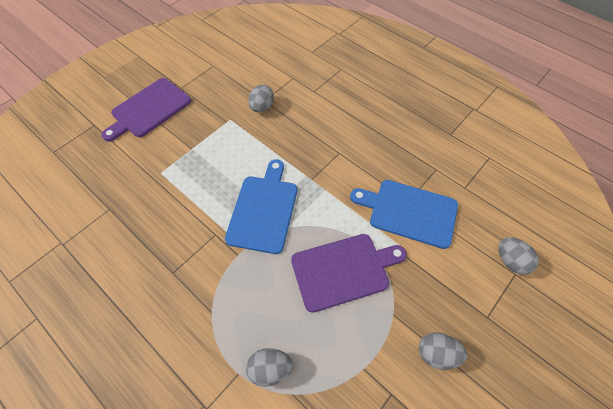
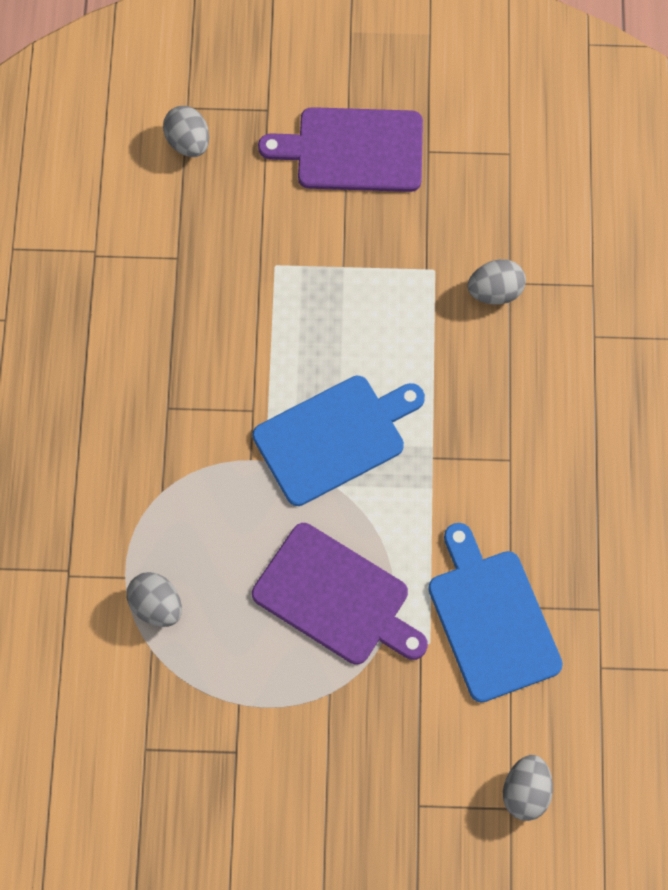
camera: 50 degrees right, 10 degrees up
(436, 353) = (322, 772): grey egg -> grey egg (188, 142)

